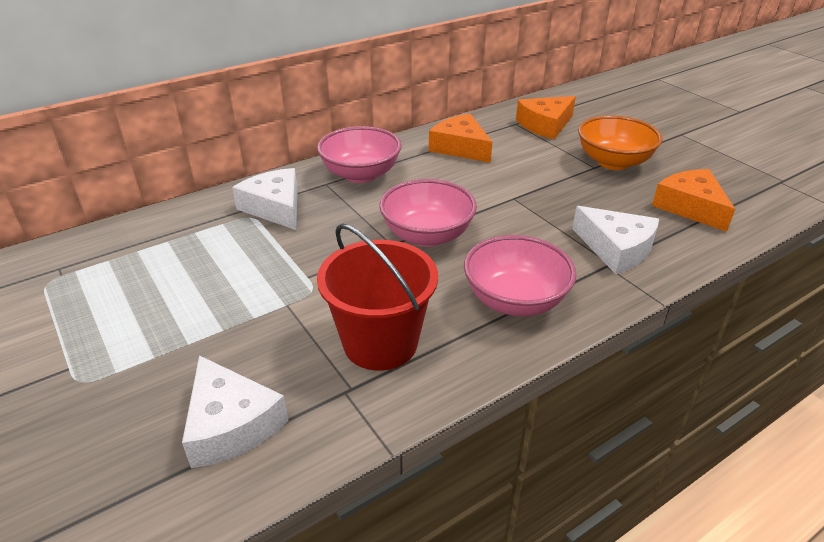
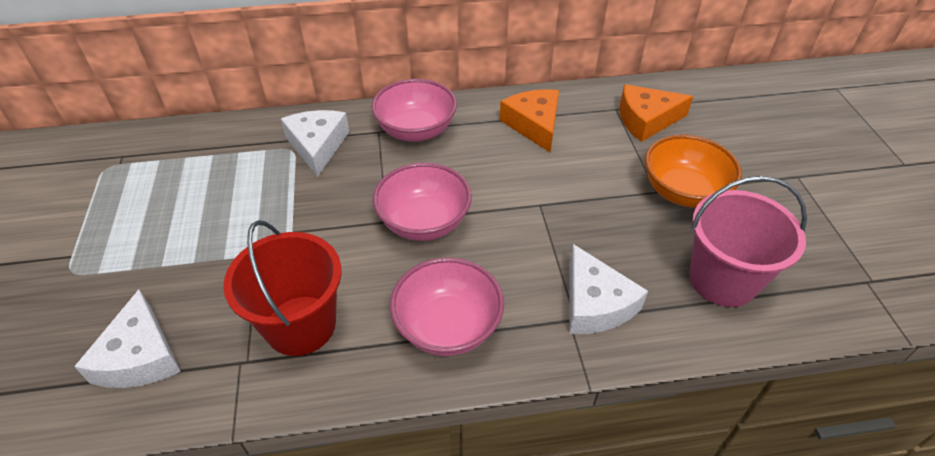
camera: 25 degrees right, 10 degrees up
(690, 207) = (722, 280): orange cheese -> pink bucket

